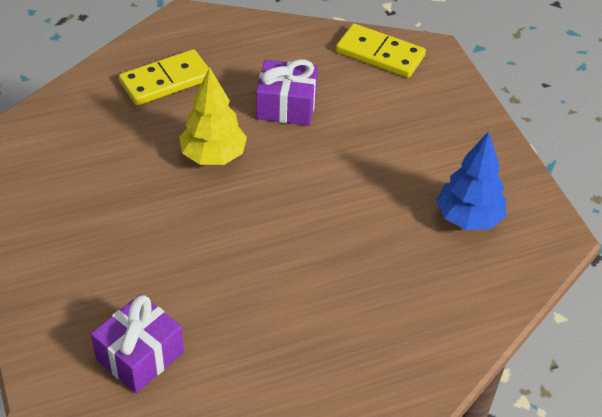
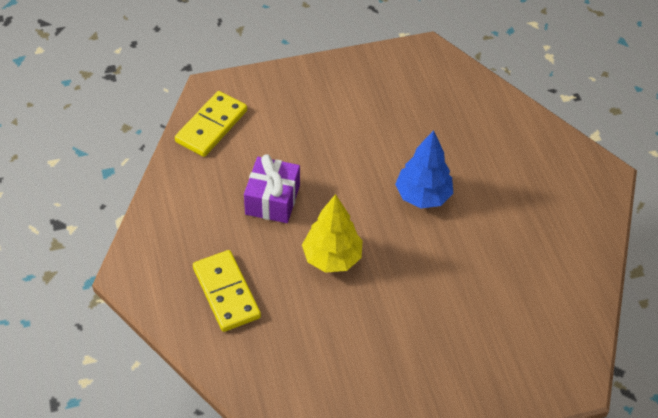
camera: 85 degrees left, 5 degrees up
(140, 355) = (548, 315): purple gift -> none
(468, 218) = (409, 97): blue tree -> blue tree (423, 196)

